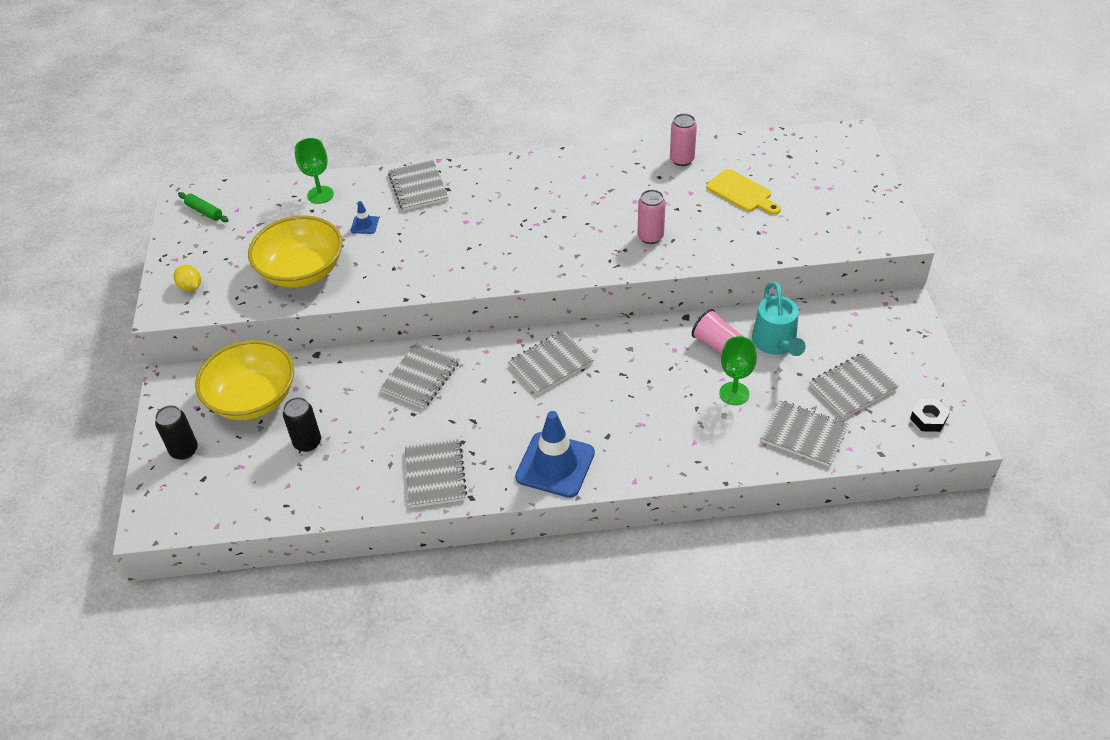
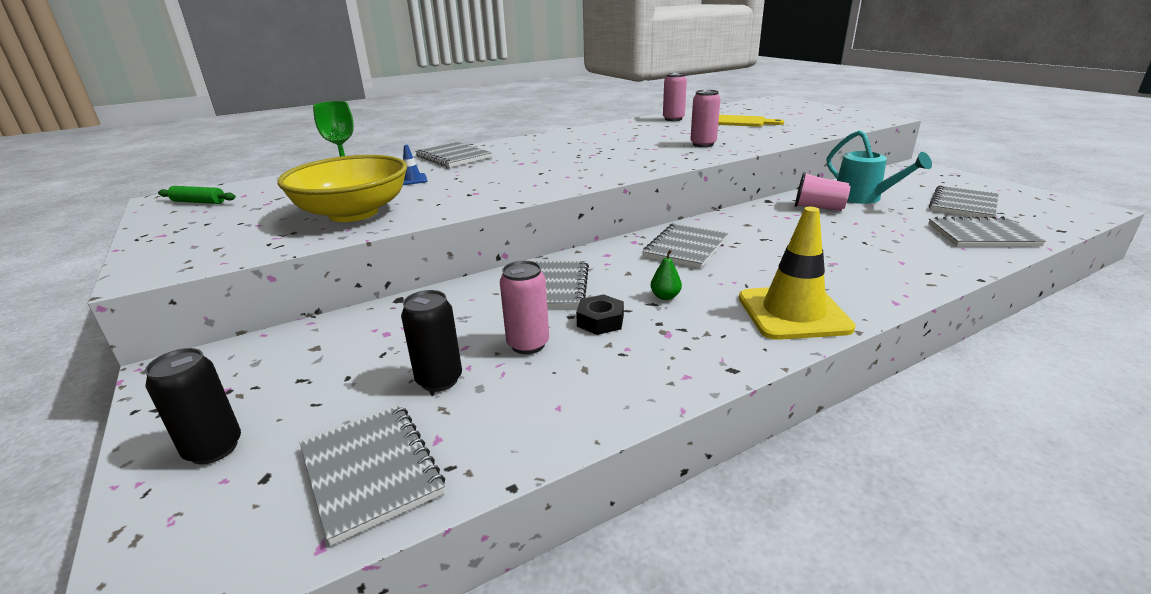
camera: 25 degrees left, 20 degrees down
(190, 287) = (191, 248): yellow lemon -> none
(252, 398) = (323, 358): yellow bowl -> none
(371, 431) = (528, 344): none -> pink can
(435, 474) = (658, 361): grey notebook -> grey notebook (371, 471)
(487, 417) = (665, 297): none -> green pear
(555, 465) = (793, 313): blue traffic cone -> yellow traffic cone
(734, 393) = (880, 227): green goblet -> none
(928, 418) = (1050, 206): black nut -> black nut (600, 321)

